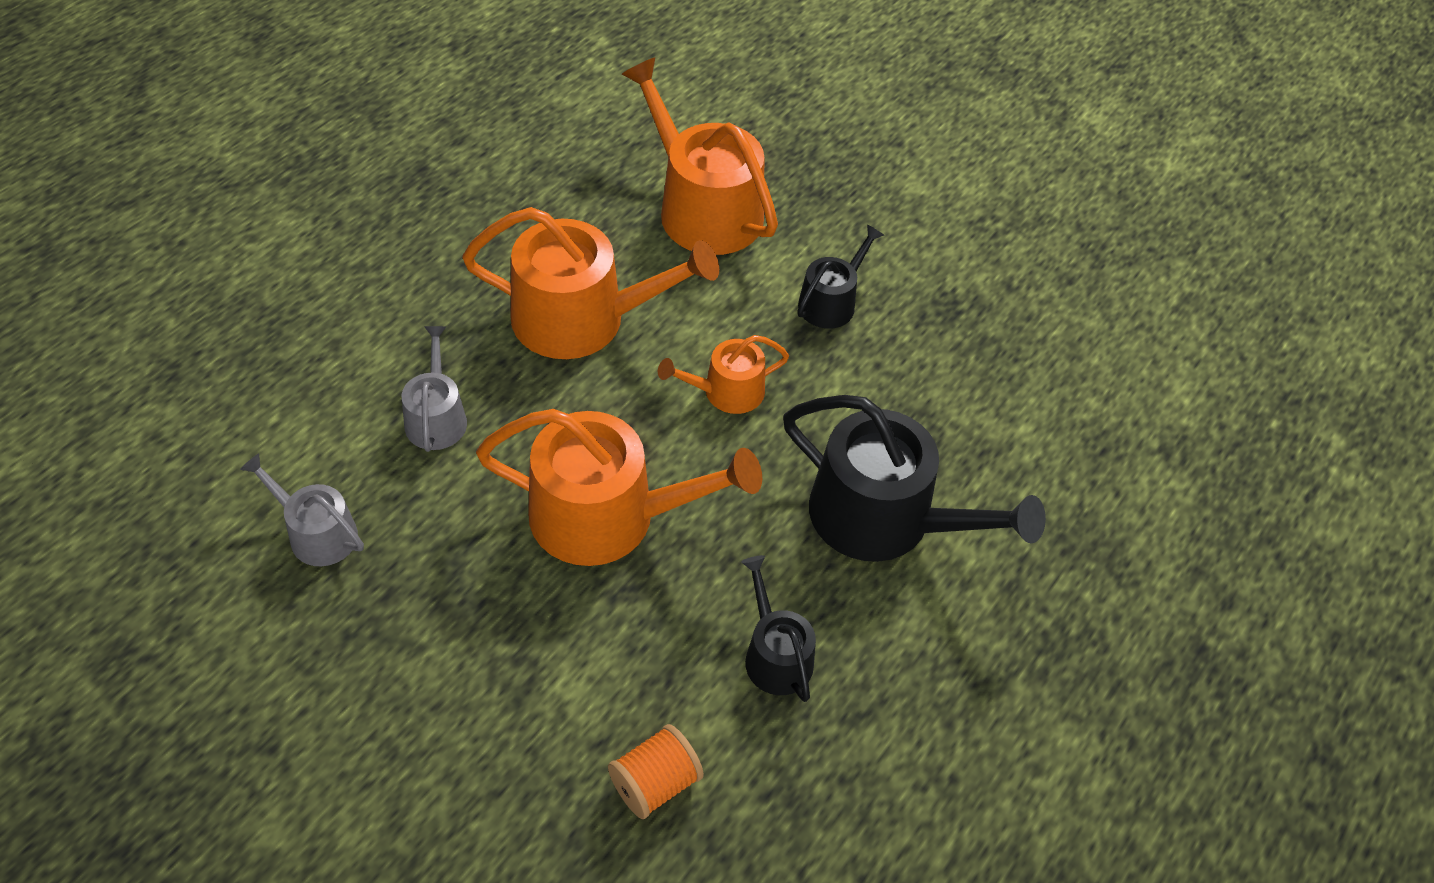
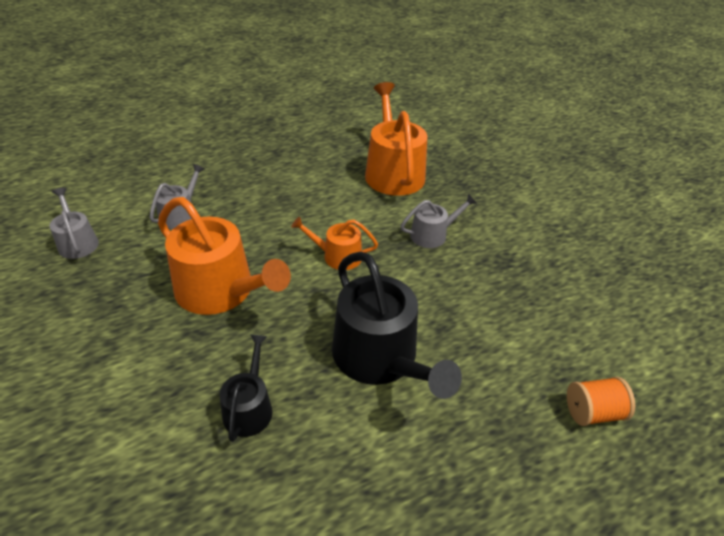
camera: 30 degrees right, 10 degrees down
(582, 319) = (290, 198): orange watering can -> none
(655, 783) = (113, 450): orange spool -> orange spool (592, 412)
(831, 302) = (432, 234): black watering can -> grey watering can

